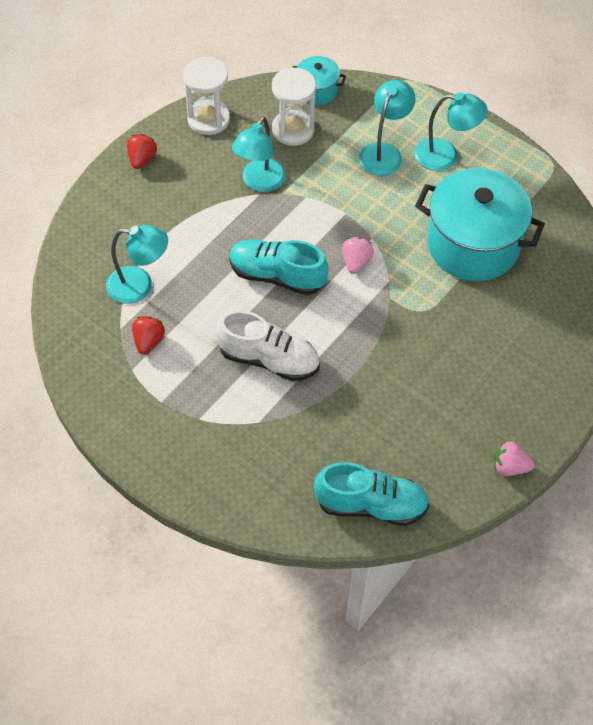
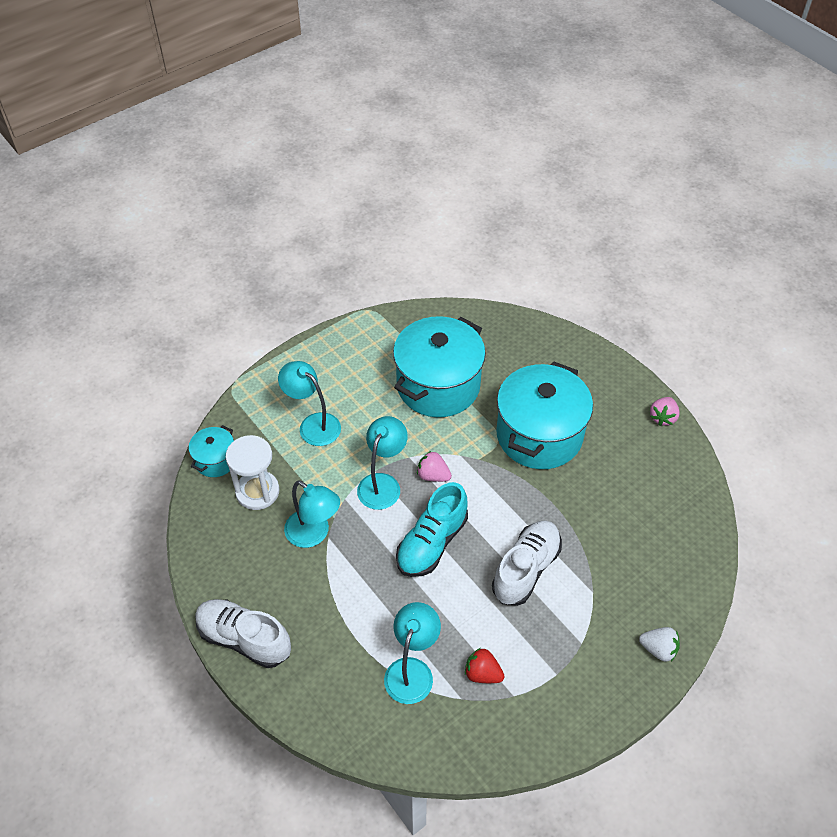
camera: 75 degrees left, 5 degrees down
(142, 159) = (244, 639): red strawberry -> white shoe
(208, 119) = (214, 564): white hourglass -> none
(208, 488) = (658, 649): none -> white strawberry
(371, 505) = (688, 522): turquoise shoe -> none
(440, 347) = (539, 435): none -> turquoise pot
(445, 156) = (334, 380): turquoise lamp -> turquoise lamp (382, 483)

